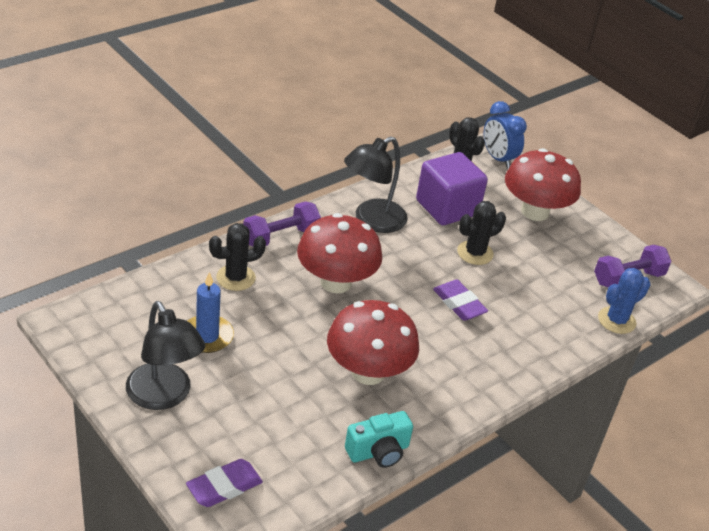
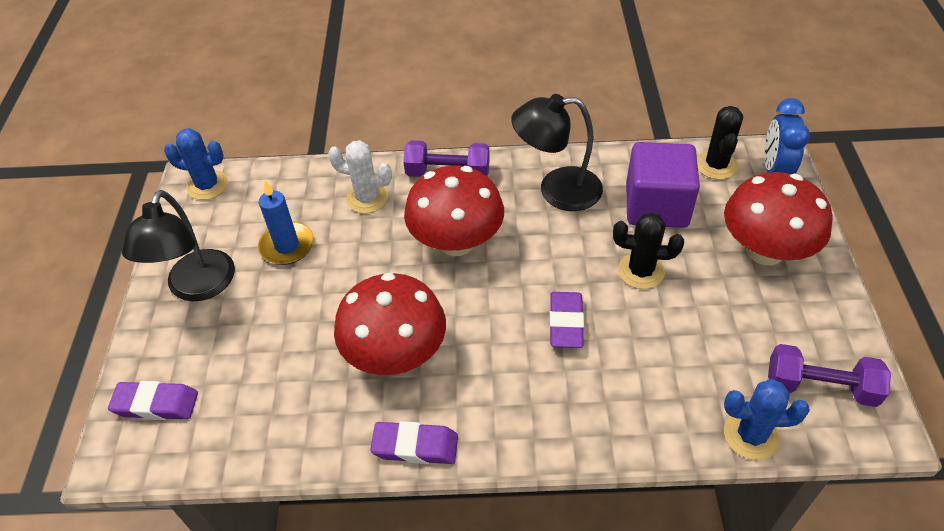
camera: 45 degrees right, 10 degrees up
(83, 319) = (207, 185): none -> blue cactus
(235, 278) = (367, 198): black cactus -> white cactus
(378, 452) = (322, 448): turquoise camera -> none
(438, 419) = (415, 446): none -> purple eraser

